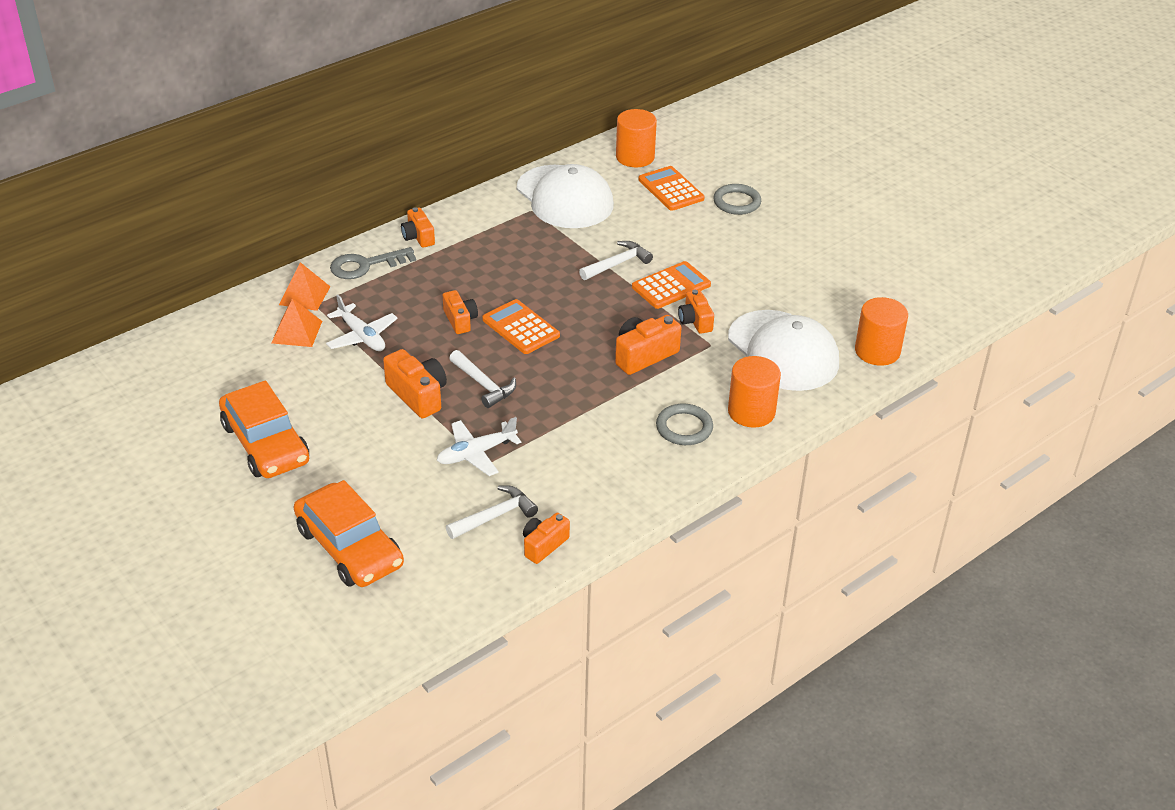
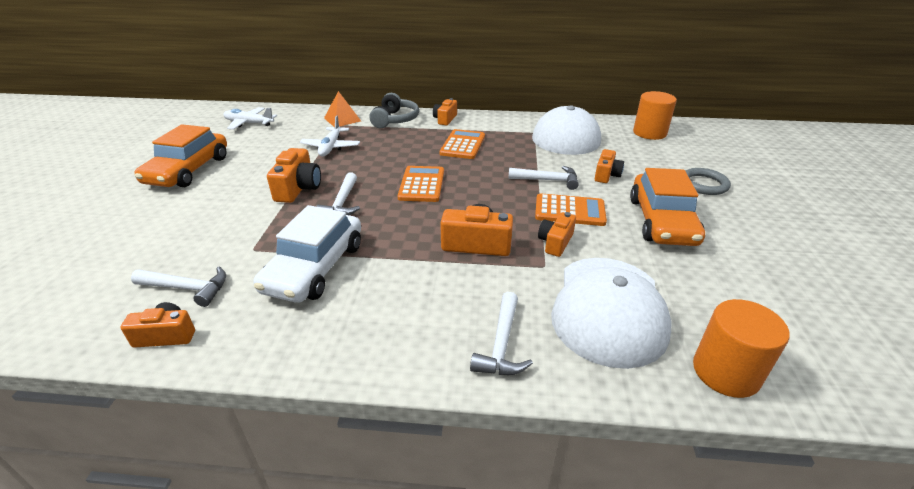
camera: 45 degrees right, 5 degrees down
(297, 332) = (307, 131): orange pyramid -> none
(349, 547) = (93, 248): orange car -> orange car (662, 221)
(365, 265) = (395, 120): grey key -> grey headphones
(460, 320) = (394, 164): orange camera -> orange camera (606, 175)
(476, 453) = (259, 239): white plane -> white plane (249, 123)
(559, 444) = (315, 267): none -> white car
(671, 189) = (654, 157): orange calculator -> orange calculator (463, 145)
(684, 428) = (421, 317): grey ring -> none
(751, 412) = (501, 344): orange cylinder -> white hammer

